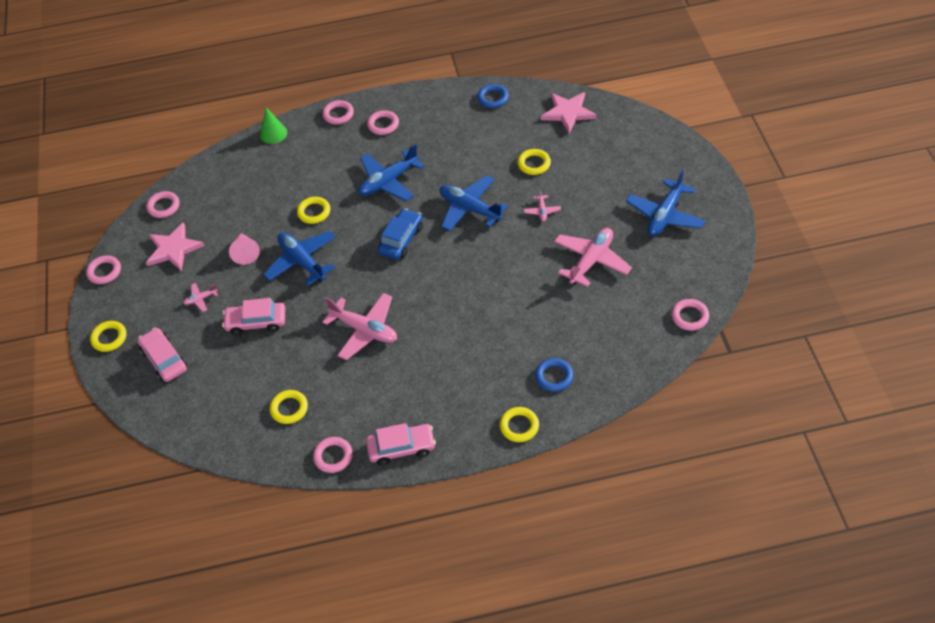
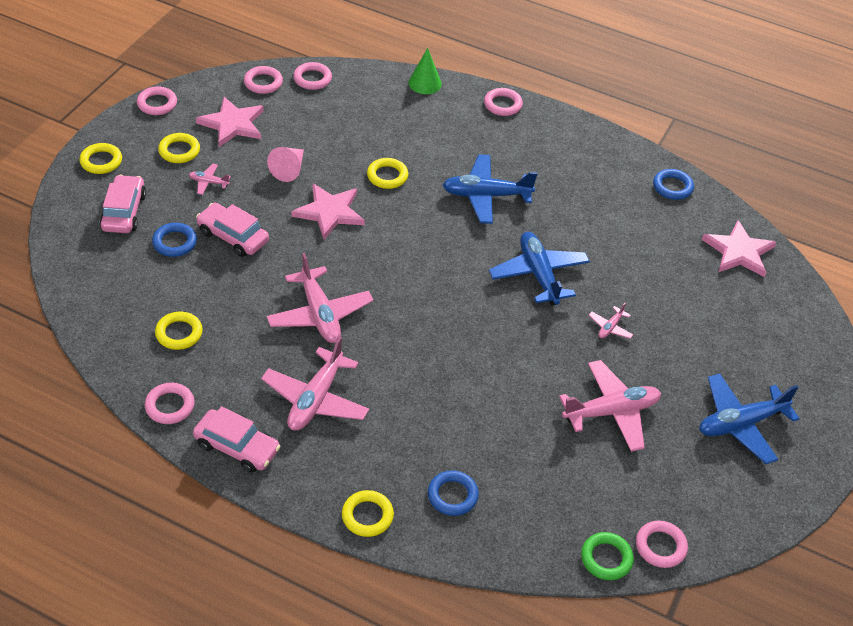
camera: 30 degrees right, 5 degrees down
(222, 354) = (174, 242): none -> blue ring
(302, 261) = (329, 212): blue plane -> pink star
(383, 125) = (536, 141): pink ring -> pink ring (312, 79)
(401, 239) = (441, 256): blue car -> none
(418, 383) = (315, 399): none -> pink plane
(534, 164) = (649, 277): yellow ring -> yellow ring (179, 151)
(669, 346) = (606, 558): none -> green ring

